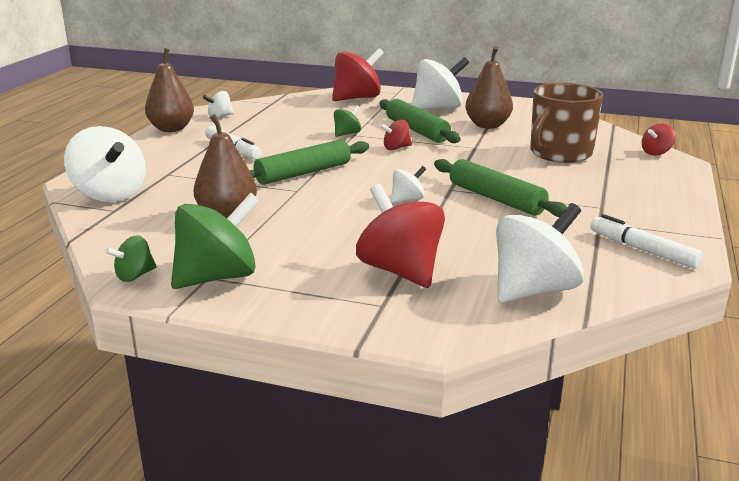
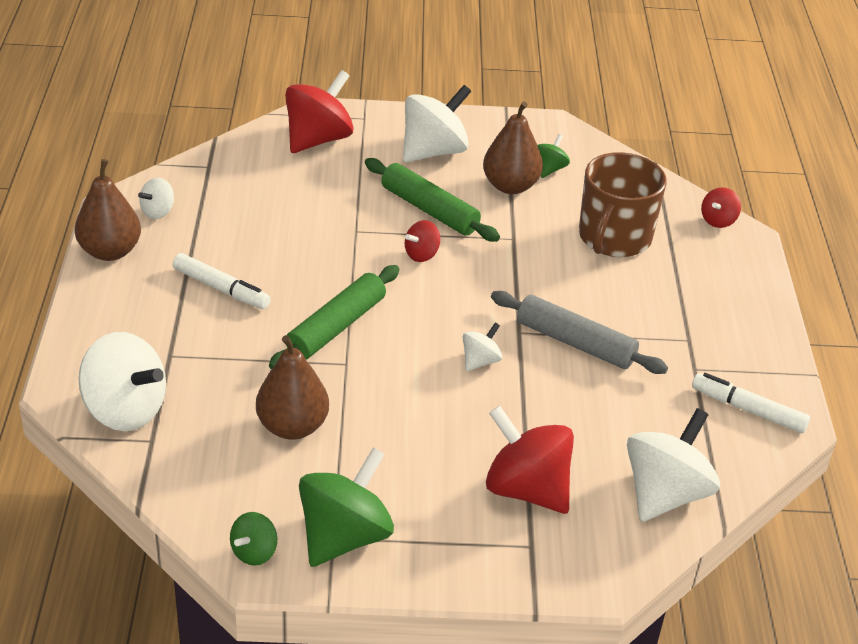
camera: 20 degrees left, 15 degrees up
(347, 134) = (346, 230): green spinning top -> green spinning top (549, 169)
(496, 199) = (575, 343): green rolling pin -> grey rolling pin

